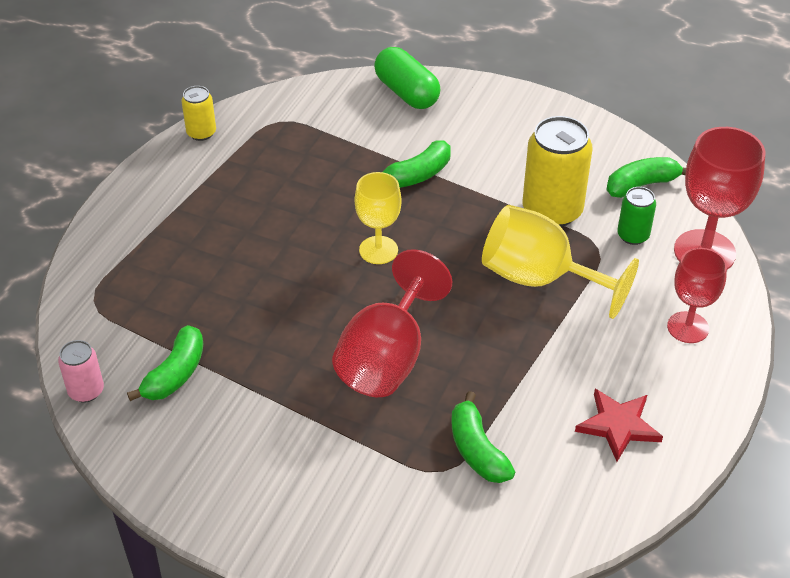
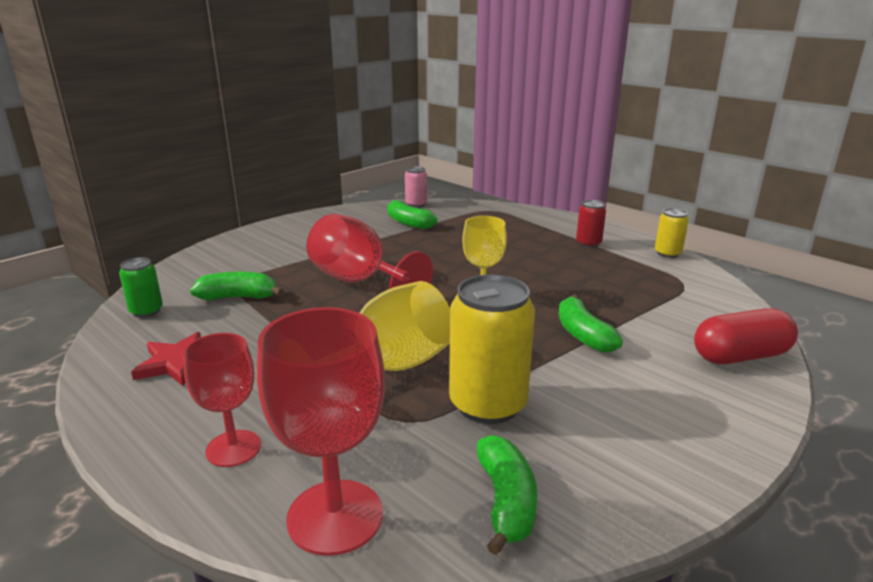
camera: 110 degrees right, 20 degrees down
(193, 192) = (588, 243): none -> red can
(406, 93) = (740, 356): green capsule -> red capsule
(633, 235) = (409, 456): green can -> green can (146, 311)

